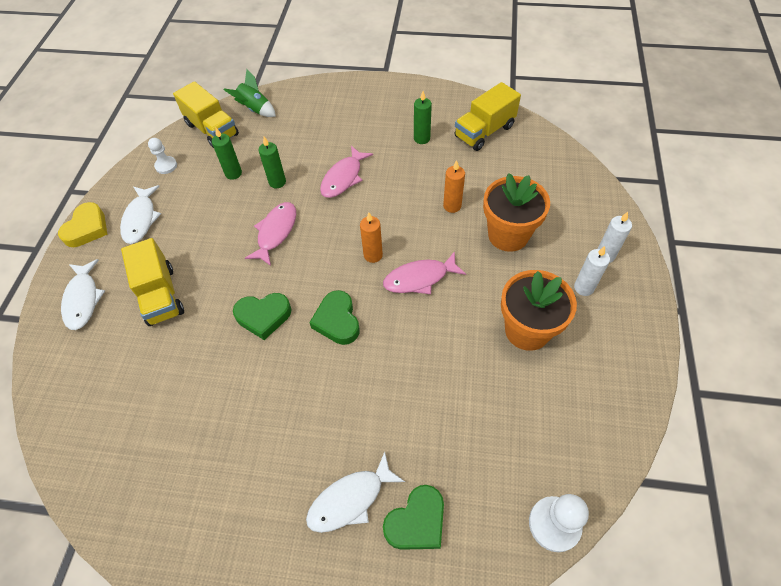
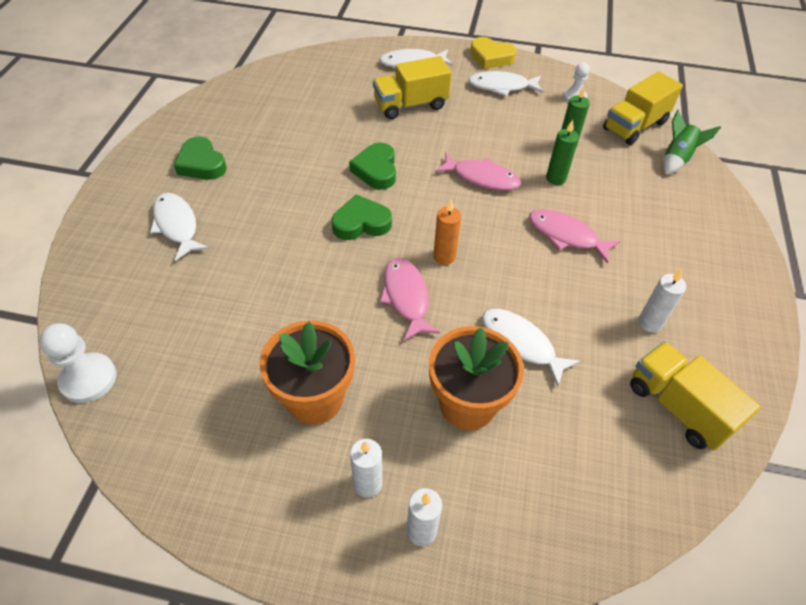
camera: 90 degrees right, 5 degrees down
(416, 522) = (139, 269): green heart -> green heart (201, 164)
(422, 138) = (649, 323): green candle -> white candle
(452, 206) = (521, 344): orange candle -> white fish

